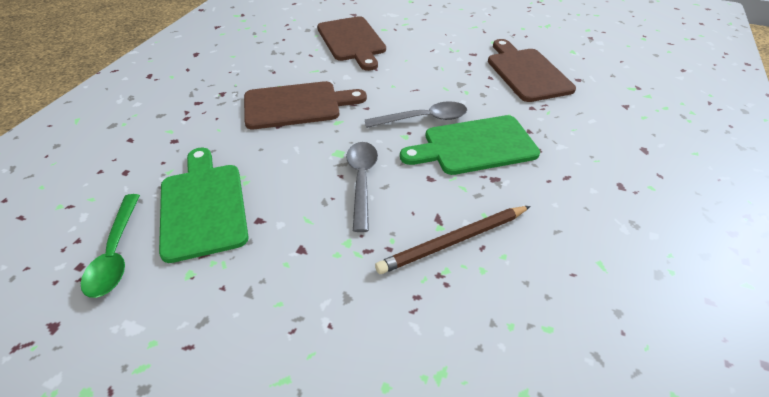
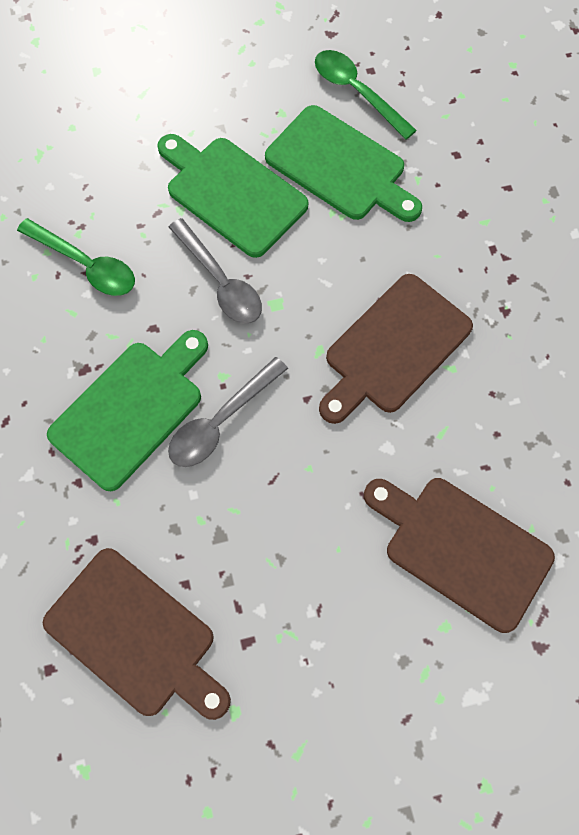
camera: 145 degrees right, 25 degrees up
(297, 231) = (232, 193): none -> green cutting board
(454, 241) = (86, 265): brown pencil -> green spoon

